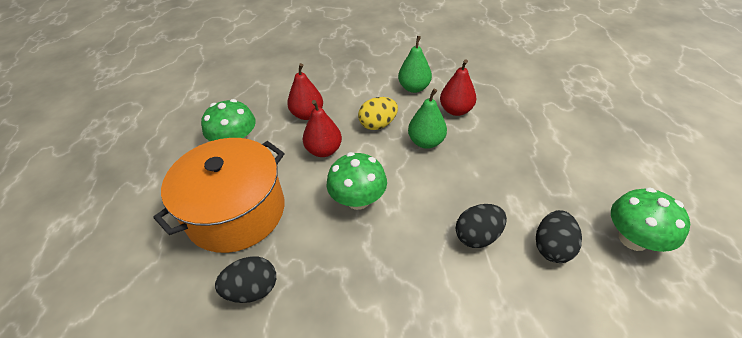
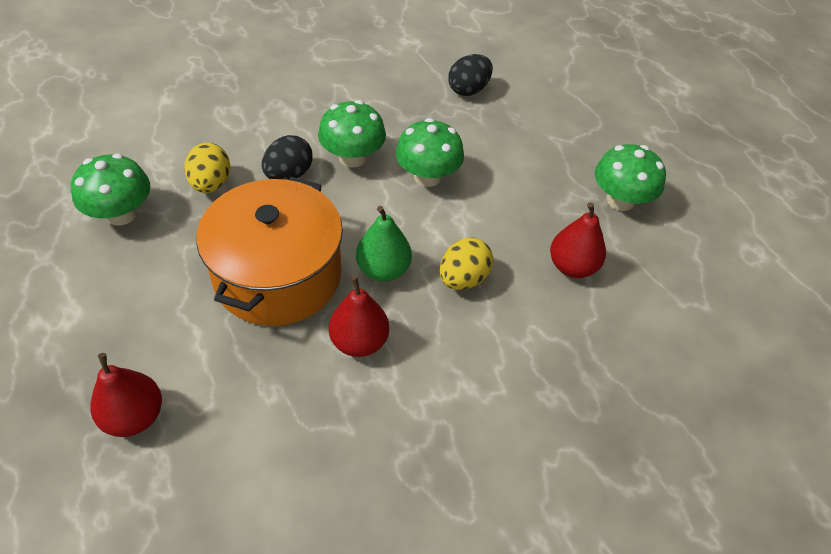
camera: 150 degrees right, 5 degrees up
(236, 212) = (539, 135): orange pot -> orange pot (278, 275)
(324, 150) = (506, 220): red pear -> red pear (134, 416)
(413, 237) = (352, 157): none -> green mushroom
(414, 88) = (447, 372): green pear -> none
(552, 247) = (211, 184): black egg -> yellow egg

